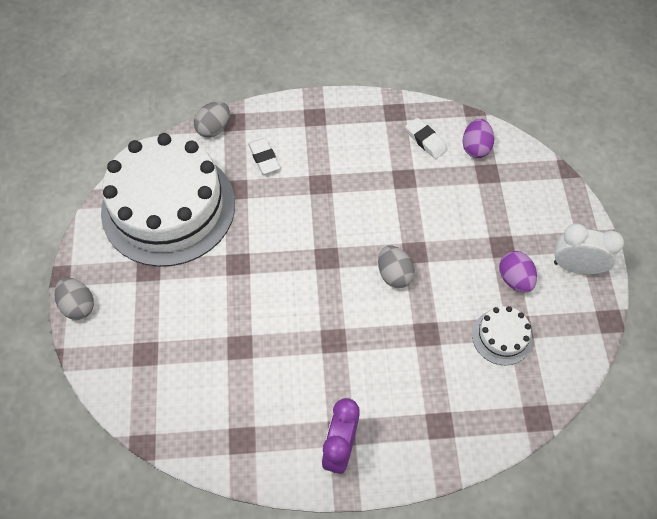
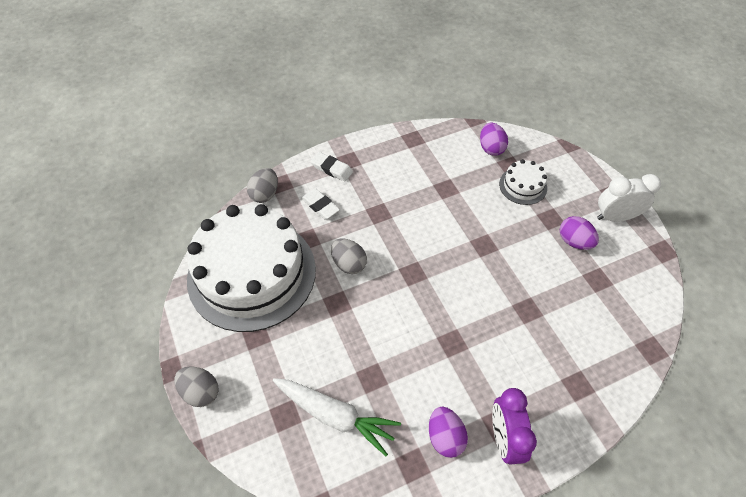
camera: 20 degrees left, 5 degrees down
(190, 370) = (335, 415): none -> white carrot
(284, 426) = (445, 437): none -> purple egg
(394, 274) = (476, 269): grey egg -> grey egg (349, 264)
(426, 140) = (449, 154): white eraser -> white eraser (332, 169)
(502, 337) = (588, 292): white cake -> white cake (523, 186)

